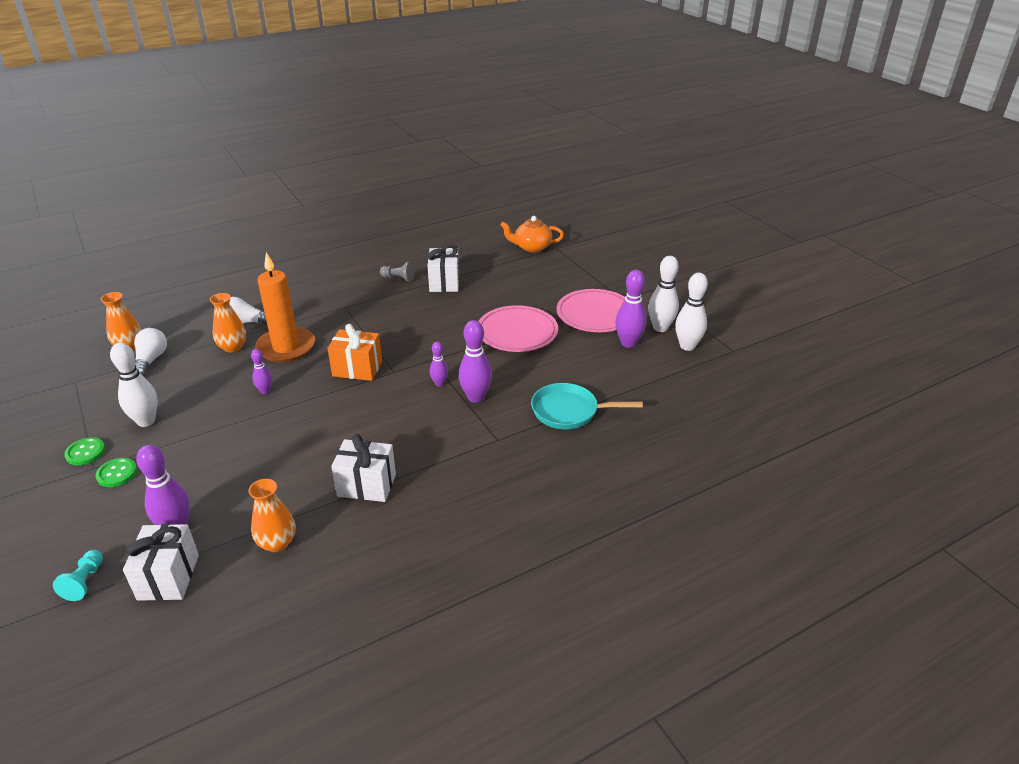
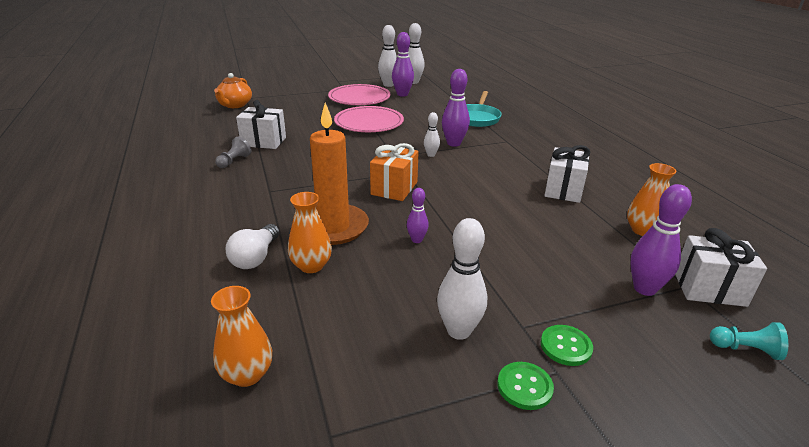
camera: 80 degrees left, 5 degrees down
(151, 360) = (305, 342): white light bulb -> none
(439, 383) = (431, 155): purple bowling pin -> white bowling pin

